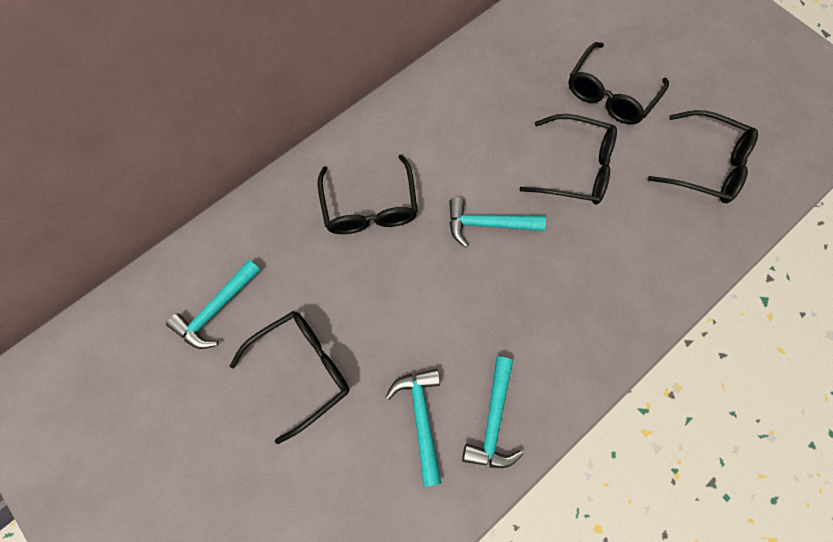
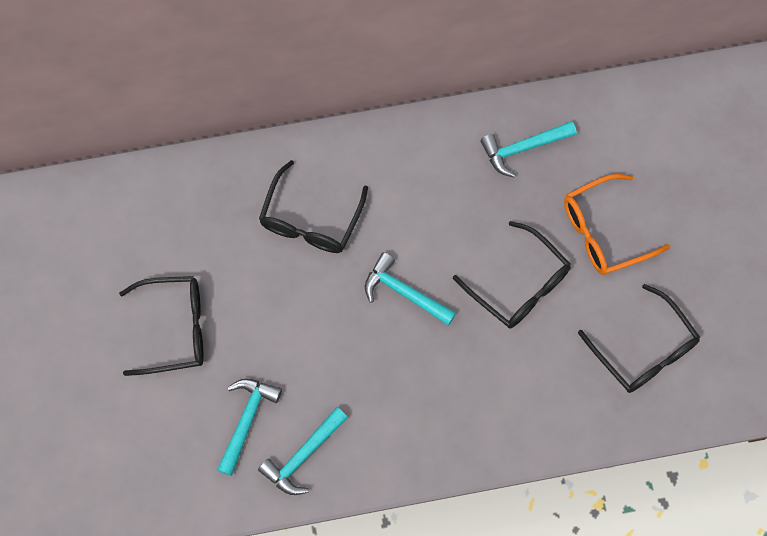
camera: 30 degrees right, 0 degrees up
(217, 309) = (133, 239): turquoise hammer -> turquoise hammer (523, 148)
(609, 94) = (604, 231): black glasses -> orange glasses

